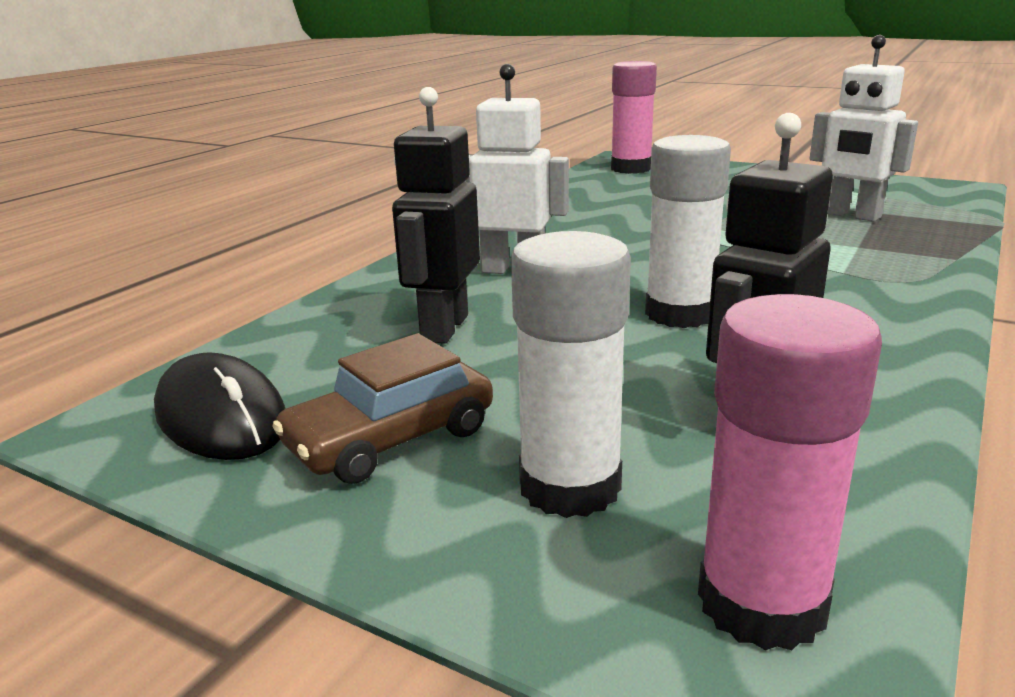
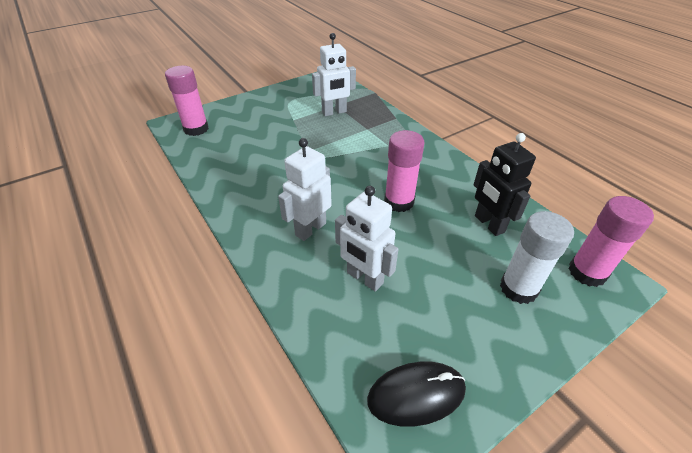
camera: 65 degrees left, 20 degrees up
(391, 439) = (465, 330): brown car -> none
(443, 328) = (364, 278): black robot -> white robot
(680, 314) = (399, 202): white glue stick -> pink glue stick

